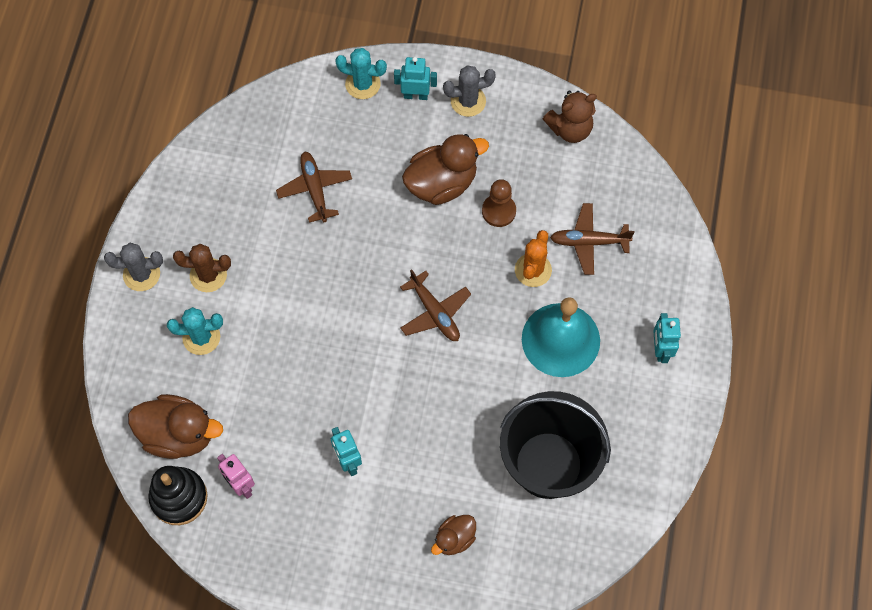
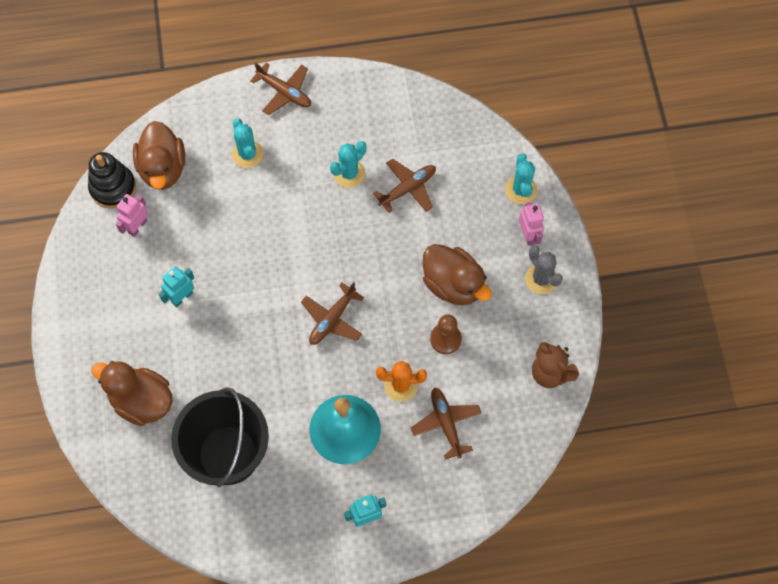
camera: 70 degrees right, 0 degrees up
(141, 274) = (284, 92): grey cactus -> brown plane
(208, 275) = (301, 139): brown cactus -> none
(272, 240) = (349, 173): none -> turquoise cactus
(415, 95) = (528, 235): turquoise robot -> pink robot
(454, 539) = (142, 401): brown duck -> brown duck, size x1.81

